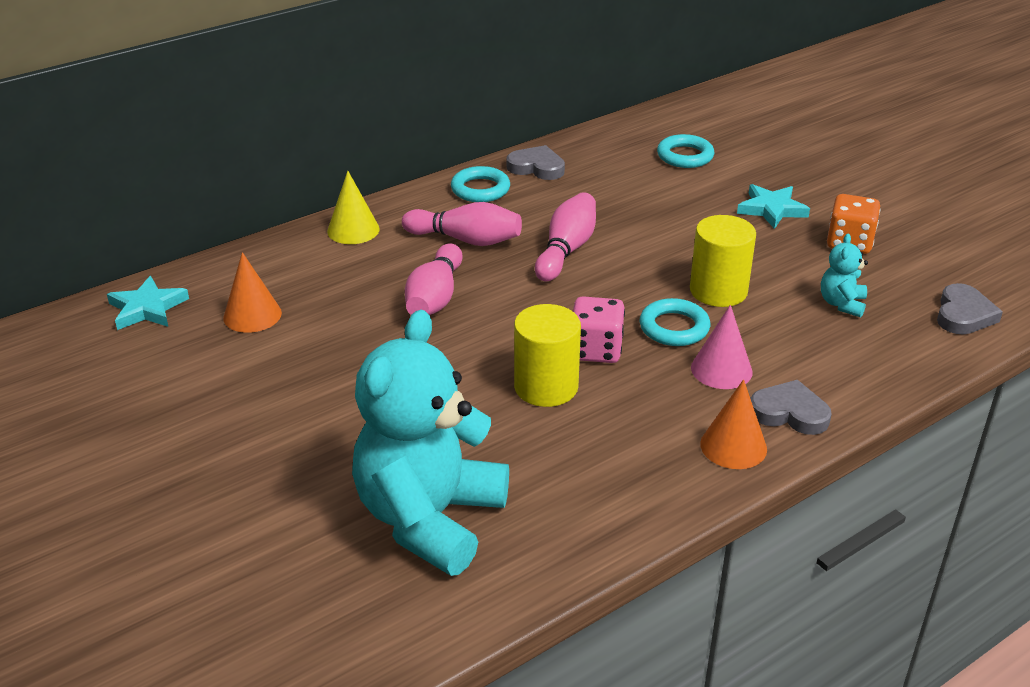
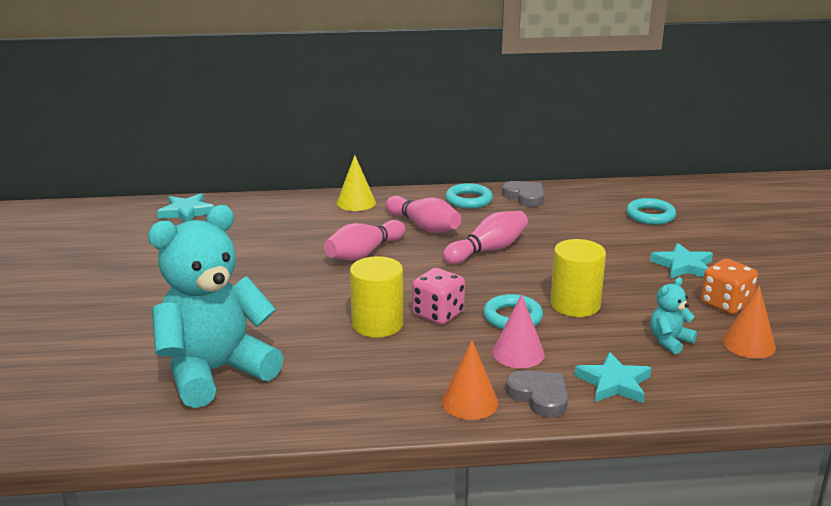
camera: 30 degrees right, 10 degrees down
(252, 315) = (241, 232): orange cone -> orange cone (748, 344)
(839, 371) = (614, 383): none -> turquoise star
(963, 314) = (774, 380): grey heart -> none

